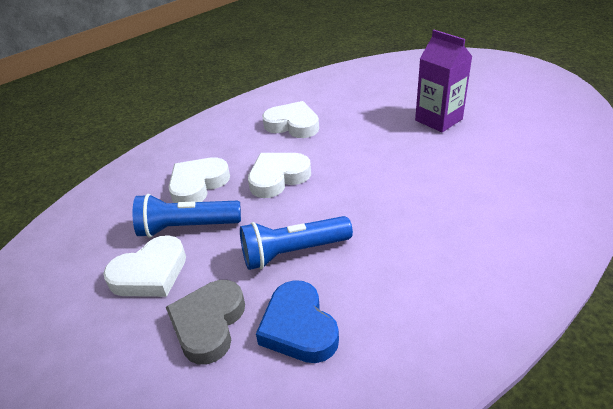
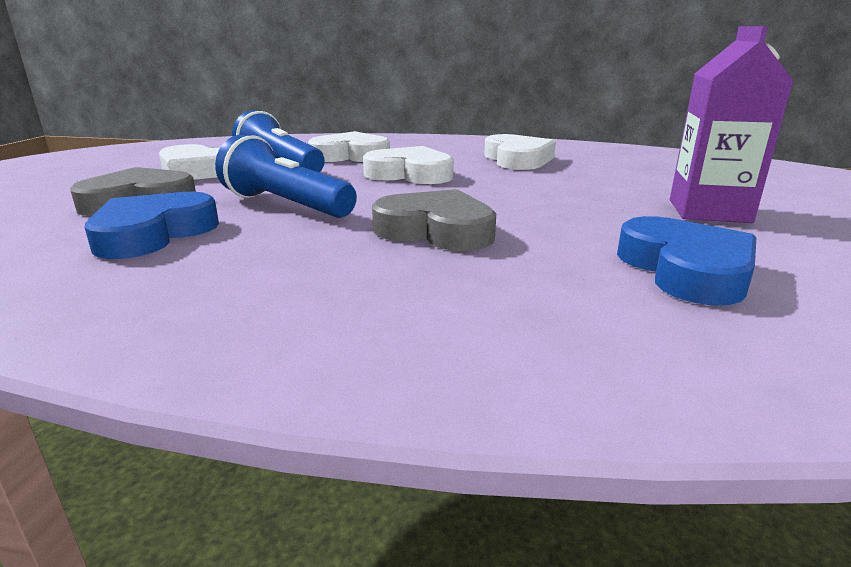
camera: 50 degrees right, 15 degrees down
(393, 211) = (436, 230): none -> grey heart
(496, 166) = (686, 270): none -> blue heart

